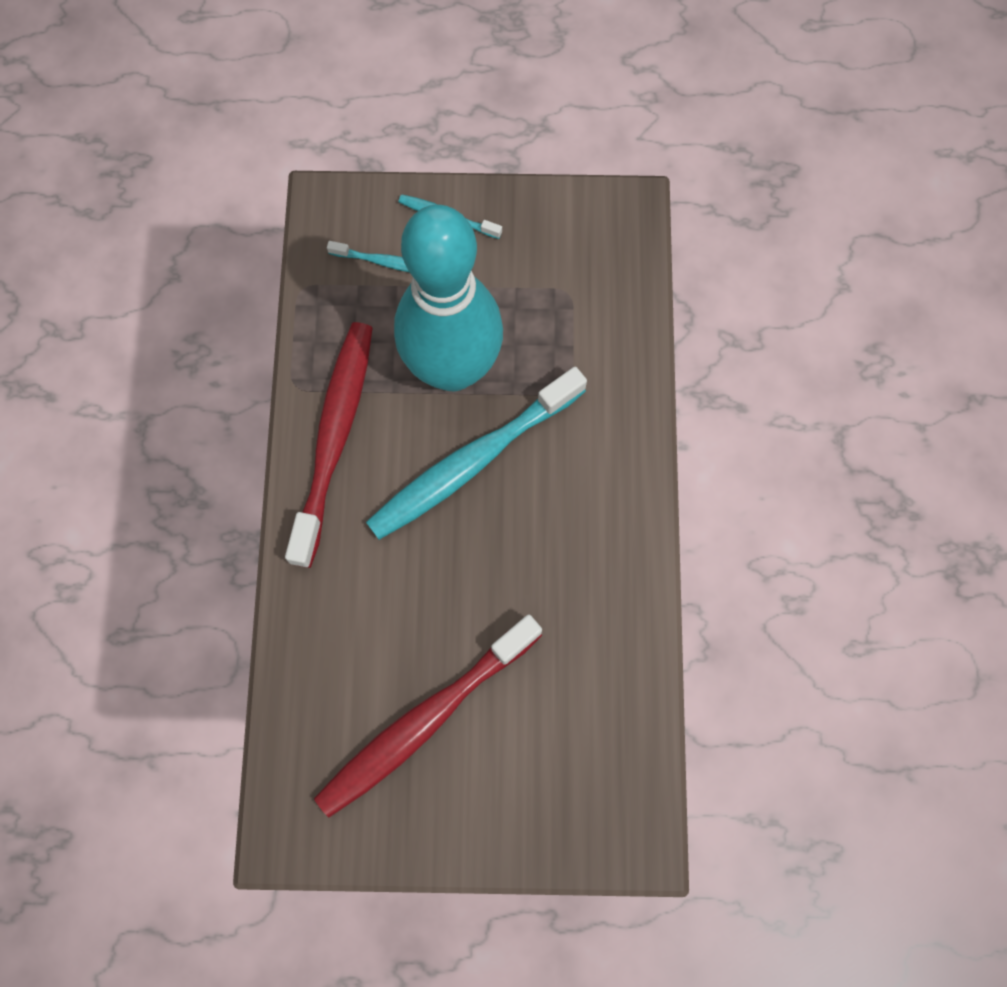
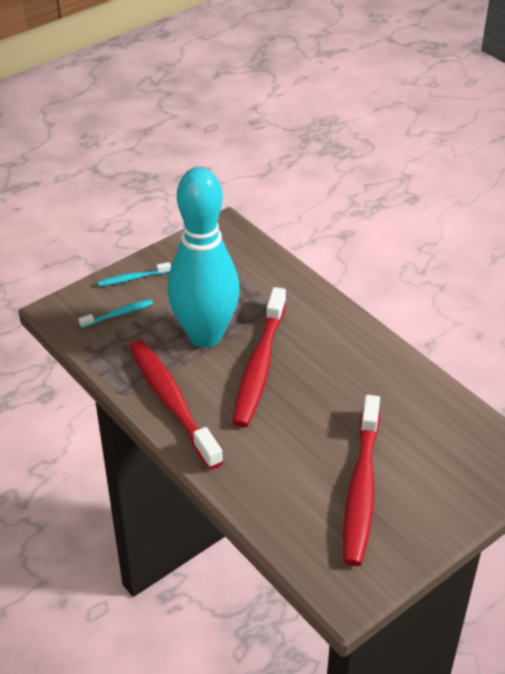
camera: 40 degrees left, 30 degrees down
(472, 461) = (259, 366): turquoise toothbrush -> red toothbrush

